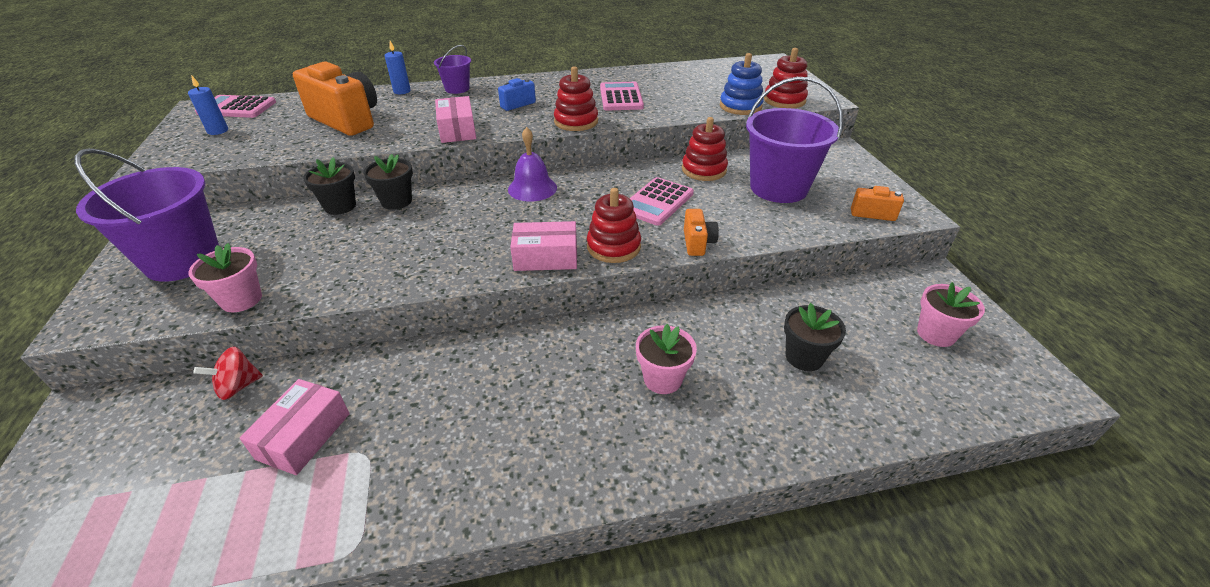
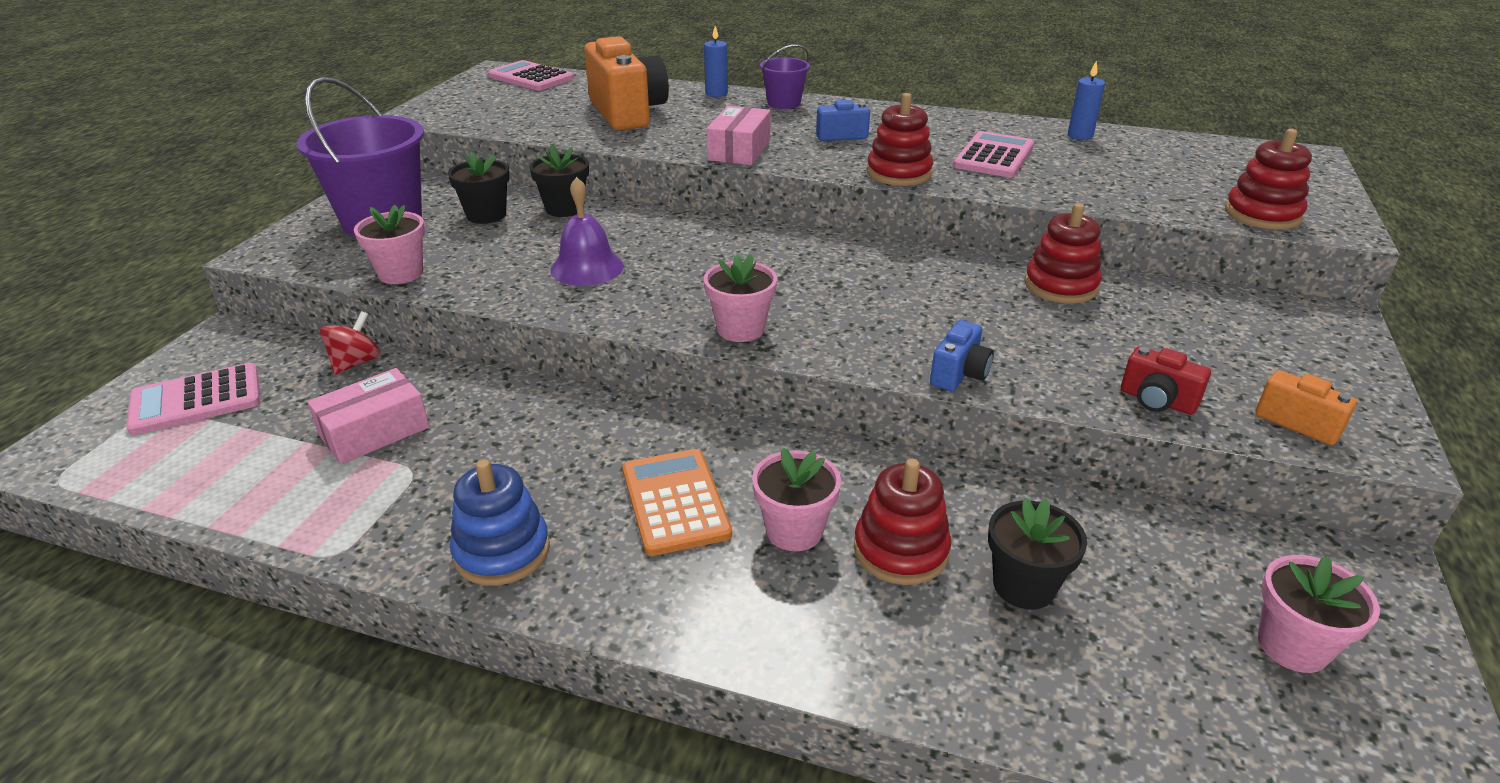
camera: 30 degrees right, 5 degrees down
(218, 131) = (493, 97): blue candle -> blue candle (1080, 135)
(238, 386) = (356, 363): red spinning top -> red spinning top turned 120 degrees clockwise
(396, 201) = (626, 219): black flower pot -> black flower pot (486, 215)
(532, 188) = (796, 246): purple bell -> purple bell (587, 268)
(546, 257) = (740, 329): pink box -> pink flower pot
(576, 392) = (675, 502): none -> orange calculator
(613, 247) = (837, 343): red stacking toy -> red stacking toy (900, 550)
(657, 202) = (949, 307): pink calculator -> pink calculator (196, 400)
(697, 243) = (959, 374): orange camera -> blue camera
(740, 106) = (1173, 207): blue stacking toy -> blue stacking toy (502, 551)
(778, 188) = (1162, 341): purple bucket -> none
(804, 224) = (1157, 401): none -> red camera

